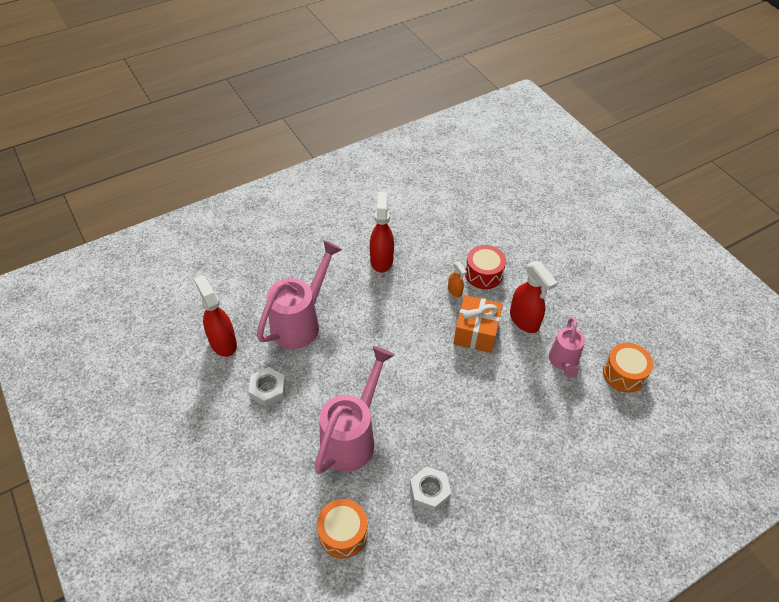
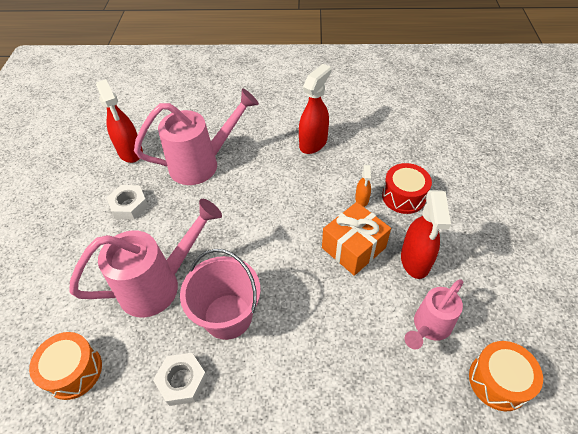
camera: 35 degrees right, 0 degrees up
(223, 342) = (130, 152): red spray bottle -> red spray bottle turned 150 degrees clockwise
(425, 430) = (228, 316): none -> pink bucket

